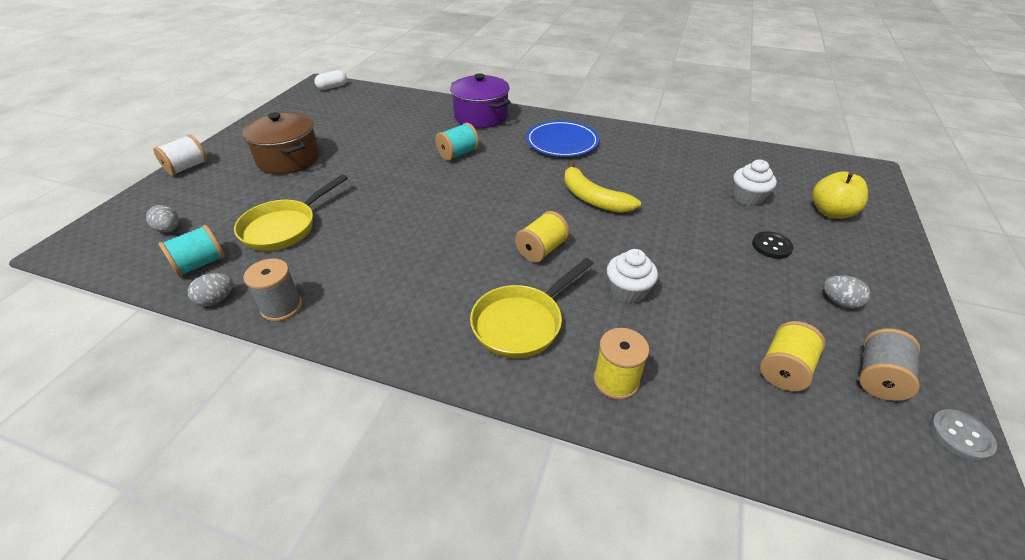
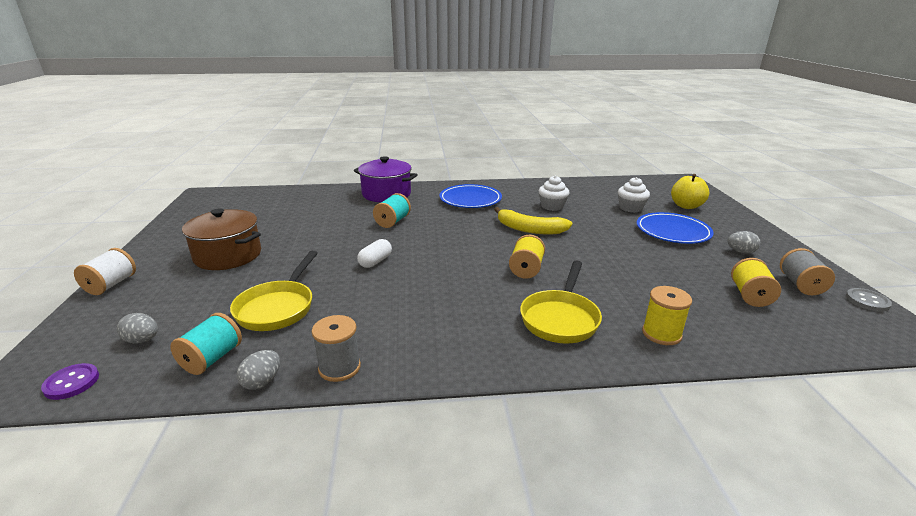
camera: 25 degrees left, 15 degrees down
(102, 254) = (71, 383): none -> purple button
(332, 87) = (219, 195): white capsule -> white capsule (375, 261)
(628, 291) = (612, 279): white cupcake -> white cupcake (552, 206)
(771, 246) = (673, 231): black button -> blue plate

